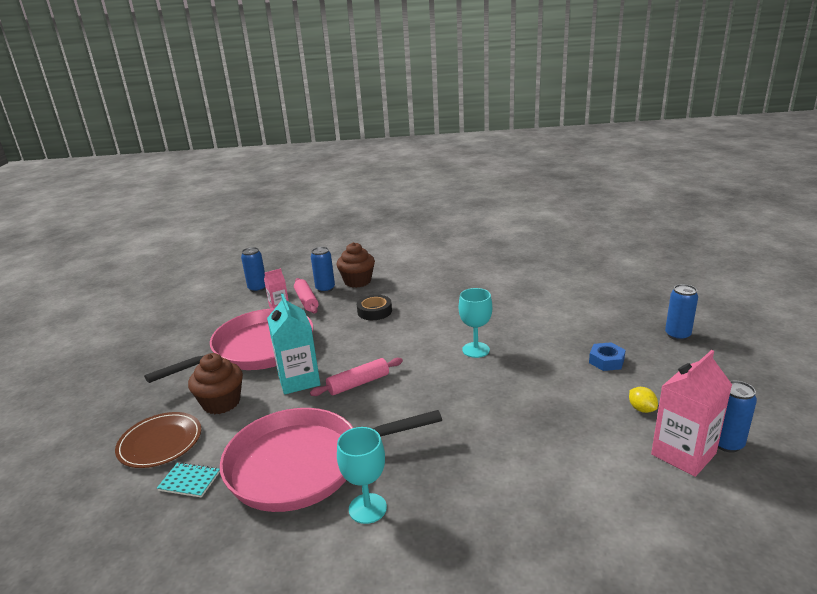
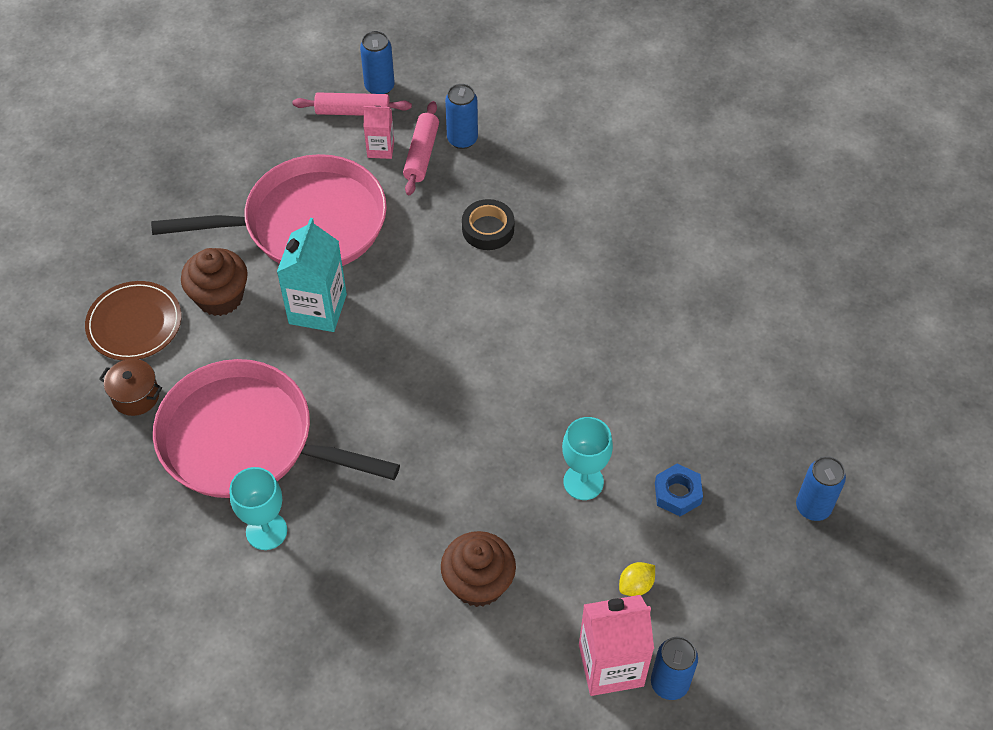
camera: 30 degrees right, 30 degrees up
(189, 481) = (136, 396): turquoise notebook -> brown pot
(357, 281) = (515, 146): brown cupcake -> brown cupcake (478, 583)
(358, 383) = (375, 354): pink rolling pin -> pink rolling pin (353, 111)
(476, 350) = (547, 379): turquoise goblet -> turquoise goblet (583, 482)
(641, 409) = (636, 585): yellow lemon -> yellow lemon turned 45 degrees clockwise

